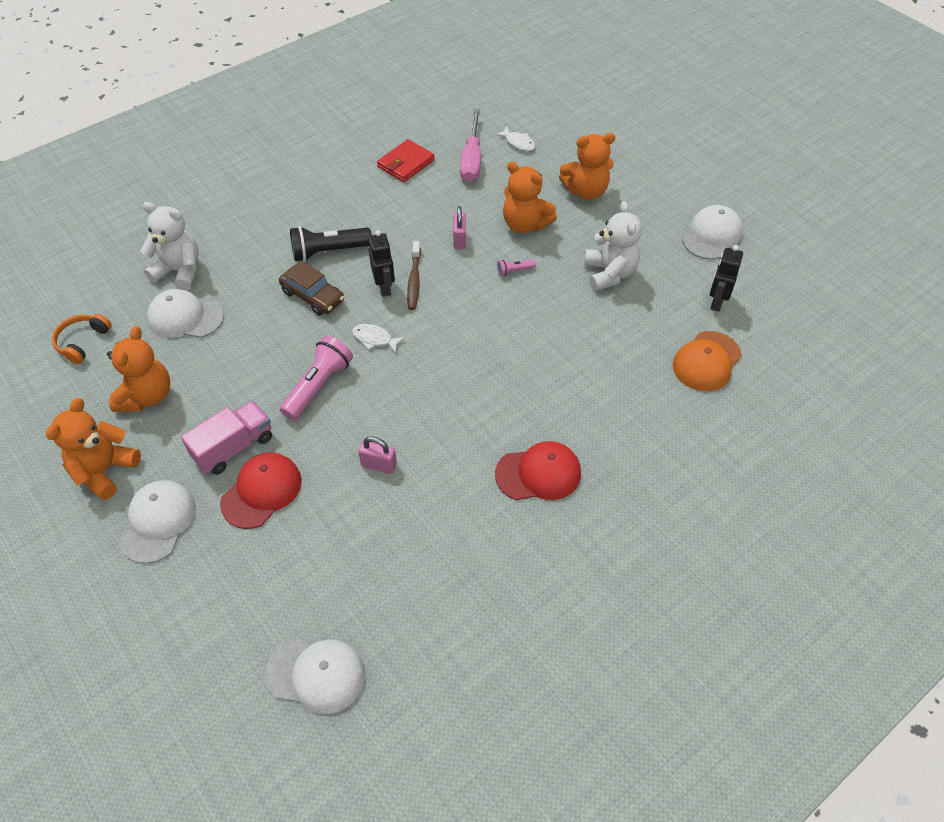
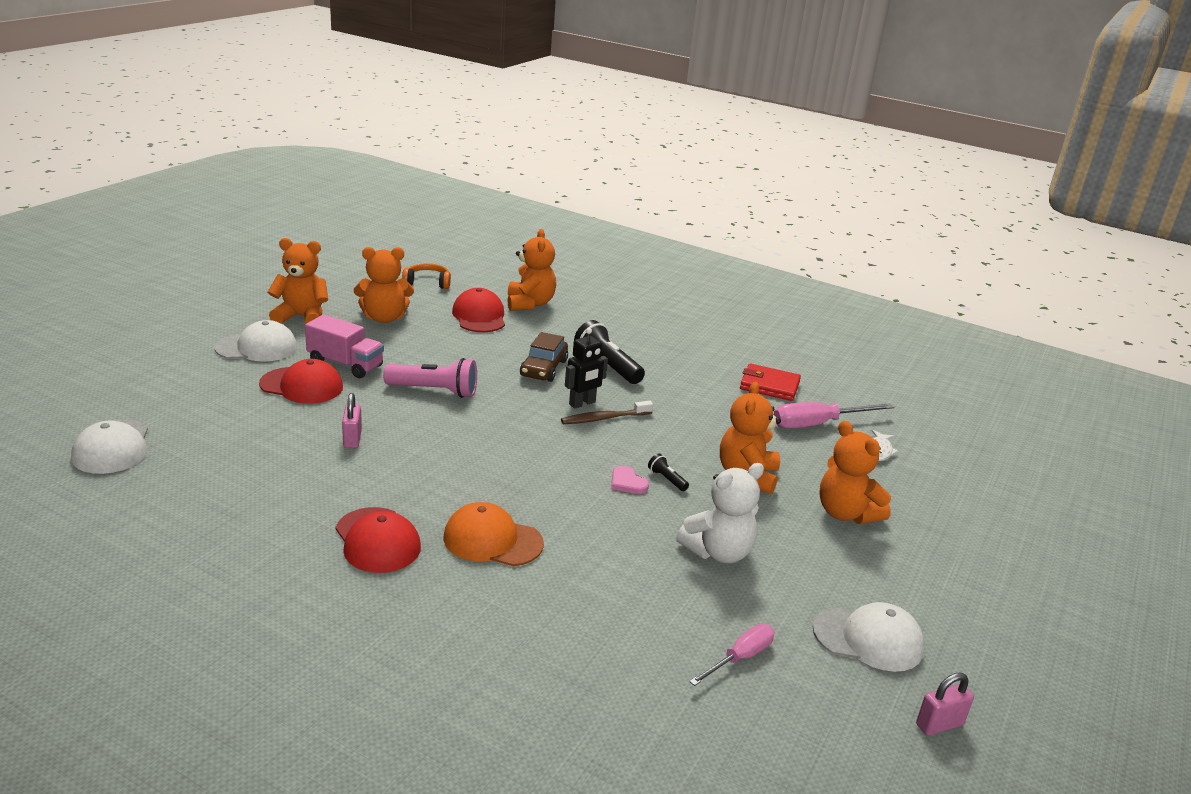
camera: 65 degrees right, 25 degrees down
(179, 271) = (530, 304): white teddy bear -> orange teddy bear
(185, 317) = (479, 316): white cap -> red cap
(374, 339) = (510, 410): white fish -> none
(459, 240) = (685, 436): pink padlock -> pink padlock (939, 724)
(510, 295) = (627, 482): none -> pink heart
(514, 271) = (667, 479): pink flashlight -> black flashlight
(706, 361) = (622, 660): orange cap -> orange cap (492, 540)
(716, 302) = (740, 658): black robot -> pink screwdriver

